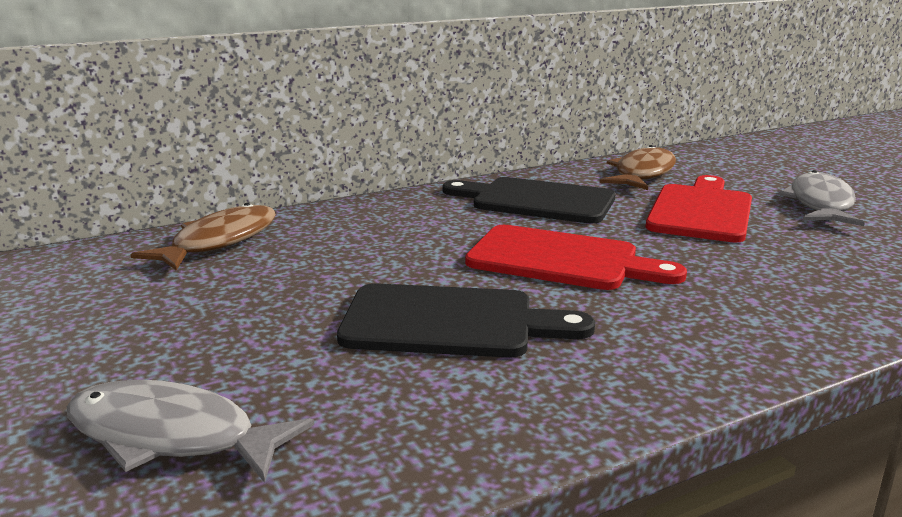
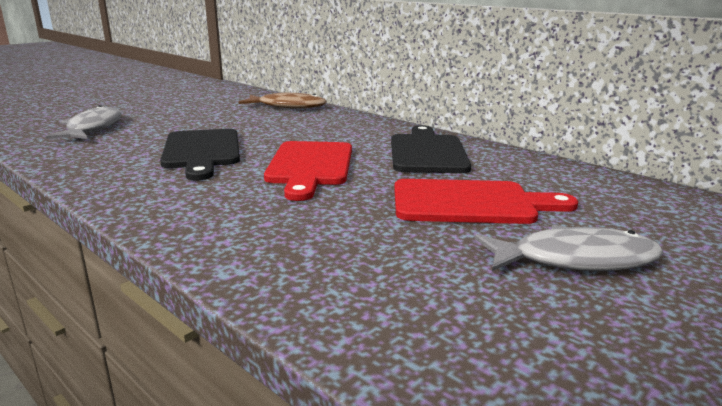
camera: 70 degrees right, 0 degrees up
(642, 174) = (555, 179): brown fish -> none

